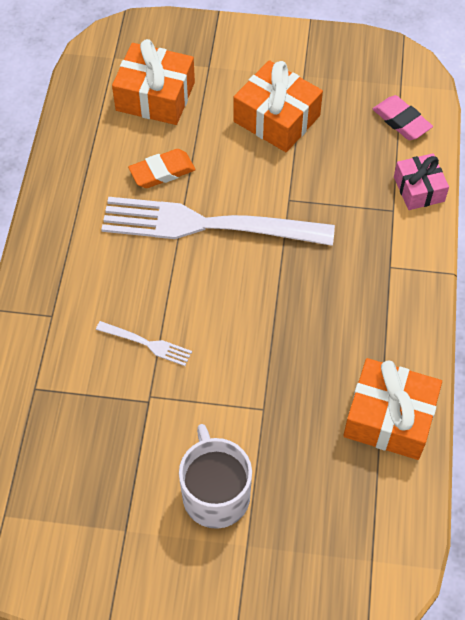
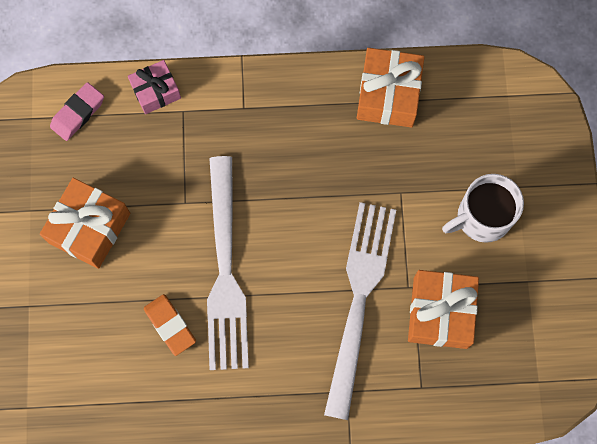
camera: 100 degrees left, 15 degrees up
(147, 343) = (359, 300): white fork -> white fork, size x2.47
(155, 96) = (75, 352): orange gift -> orange gift (440, 313)

